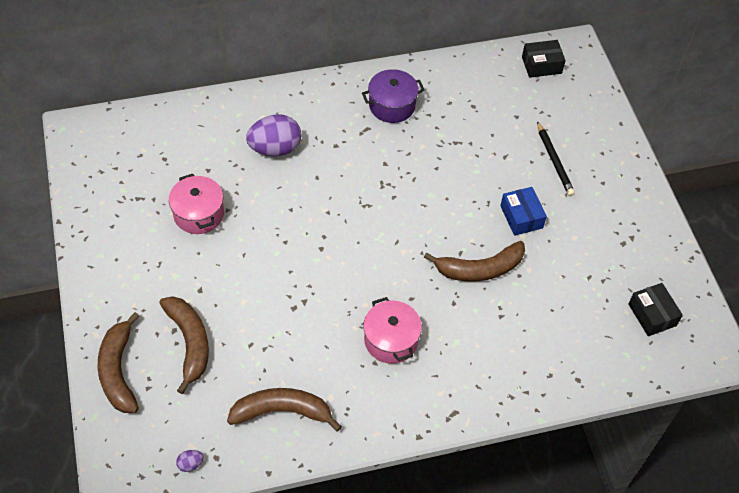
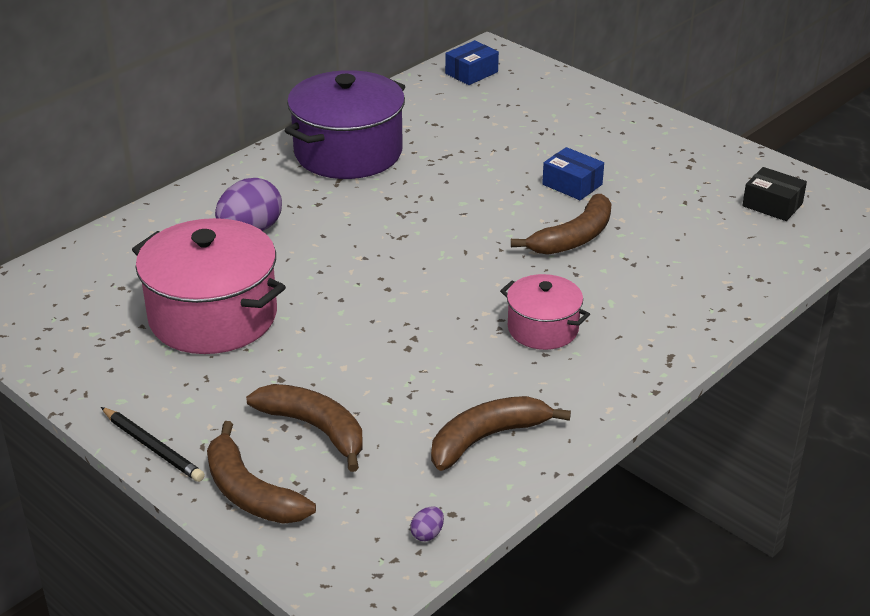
camera: 30 degrees left, 20 degrees down
(199, 214) = (213, 316): pink pot -> pink pot, size x1.82
(392, 105) = (348, 152): purple pot -> purple pot, size x1.82
(541, 65) = (471, 73): black box -> blue box
(554, 161) = (559, 134): black pencil -> black pencil (153, 447)

